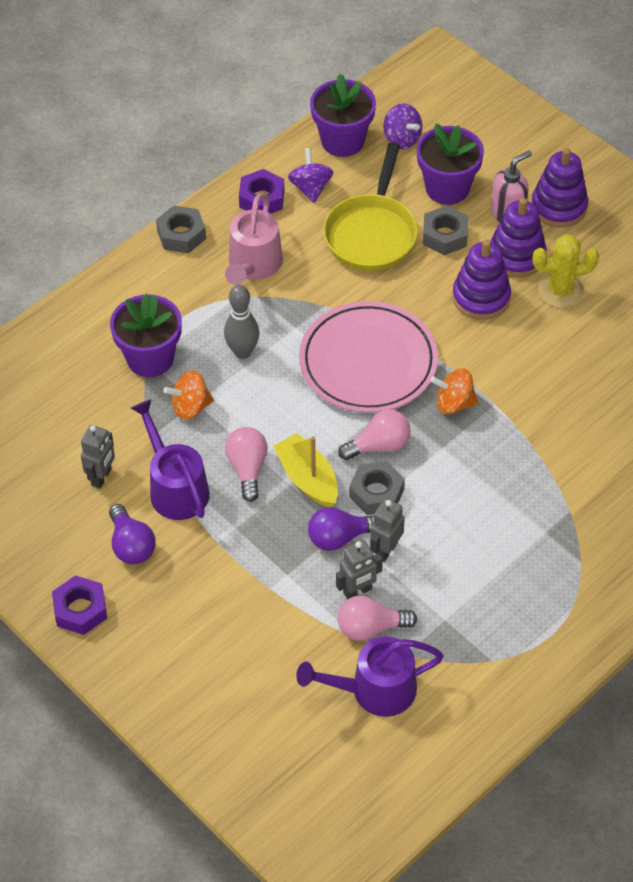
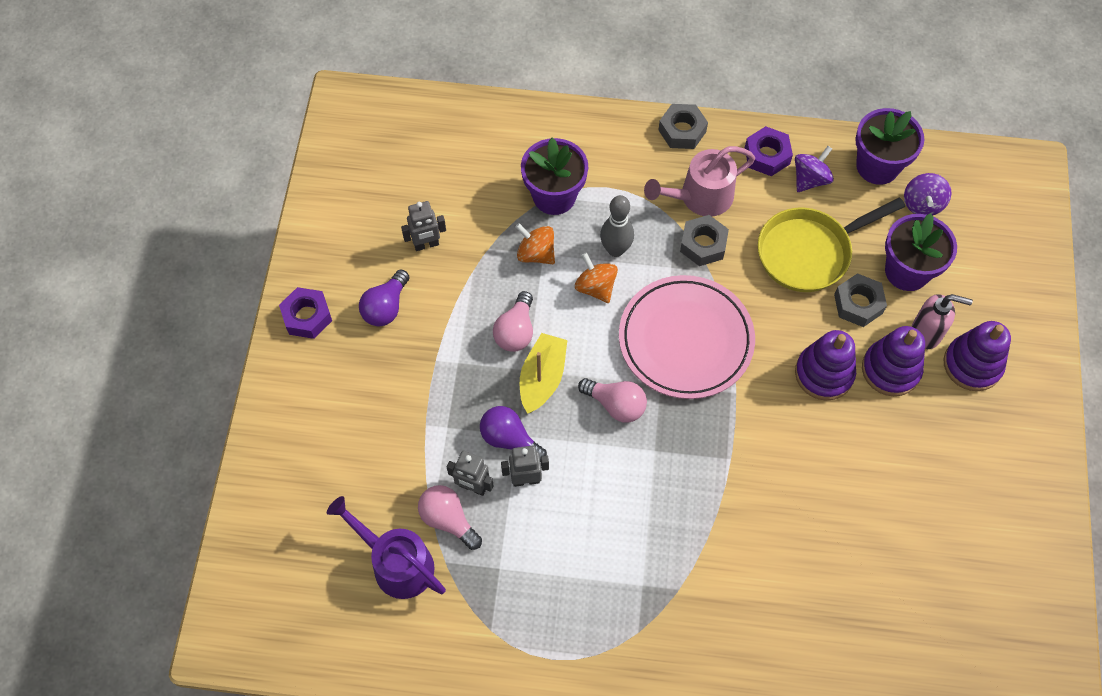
camera: 50 degrees right, 10 degrees up
(175, 487) = (458, 297): purple watering can -> none
(247, 468) = (516, 331): pink light bulb -> pink light bulb turned 150 degrees clockwise
(376, 493) = (571, 435): grey nut -> grey nut (703, 244)
(454, 403) = (703, 429): orange spinning top -> orange spinning top (595, 287)
(560, 290) = (888, 427): yellow cactus -> none

